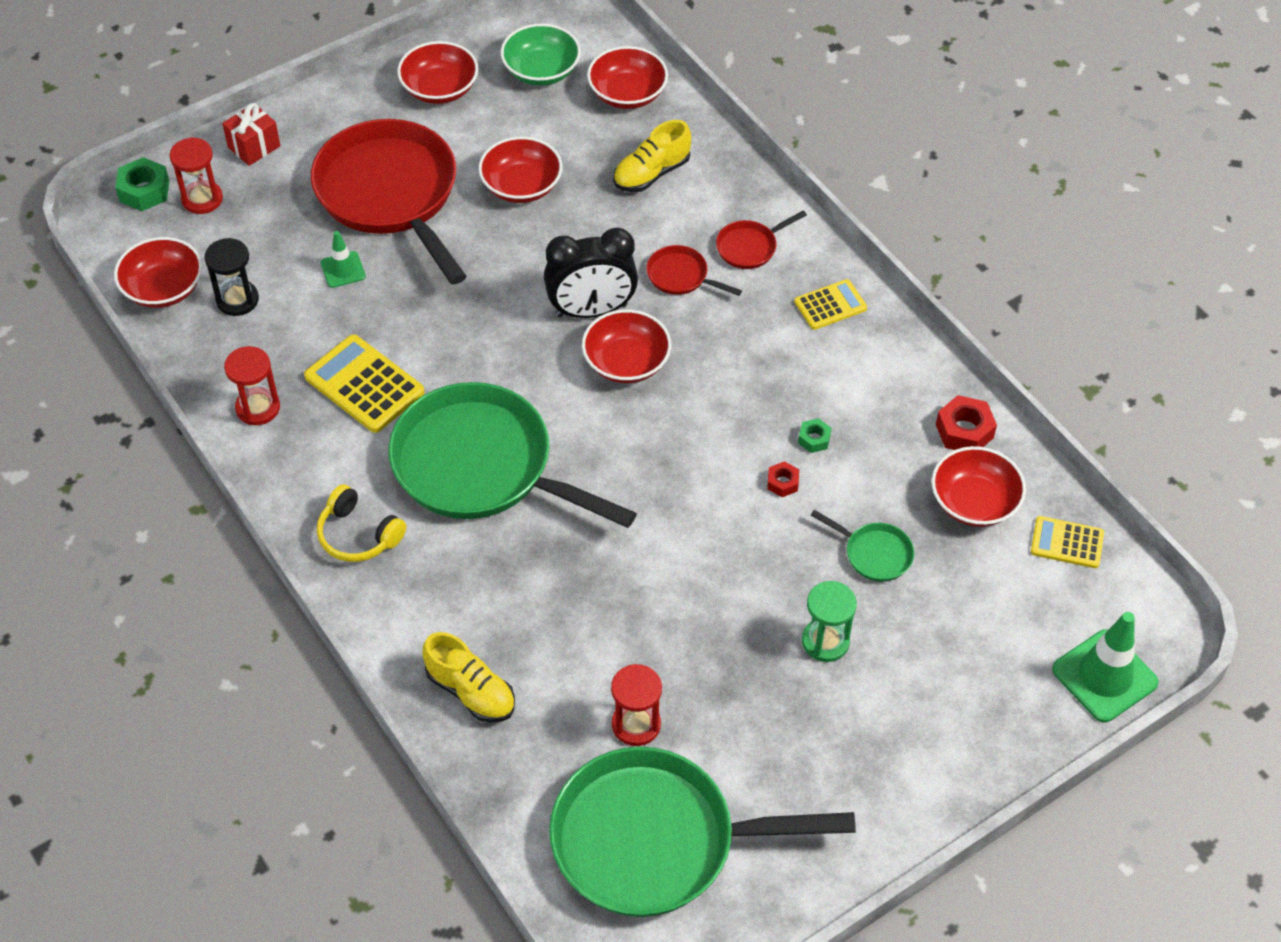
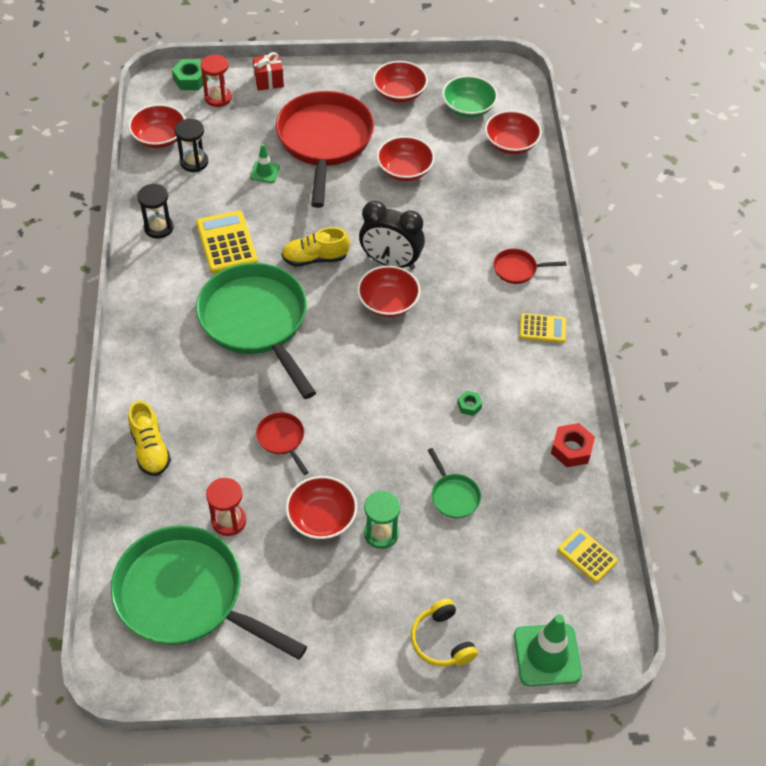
camera: 30 degrees right, 0 degrees up
(258, 408) = (159, 227): red hourglass -> black hourglass
(358, 535) = (158, 326): yellow headphones -> yellow headphones (442, 641)
(651, 174) = (489, 197): yellow shoe -> yellow shoe (315, 258)
(681, 276) = (461, 267): red pan -> red pan (282, 439)
(782, 483) = (429, 422): red nut -> none
(974, 502) = (544, 497): red bowl -> red bowl (322, 518)

